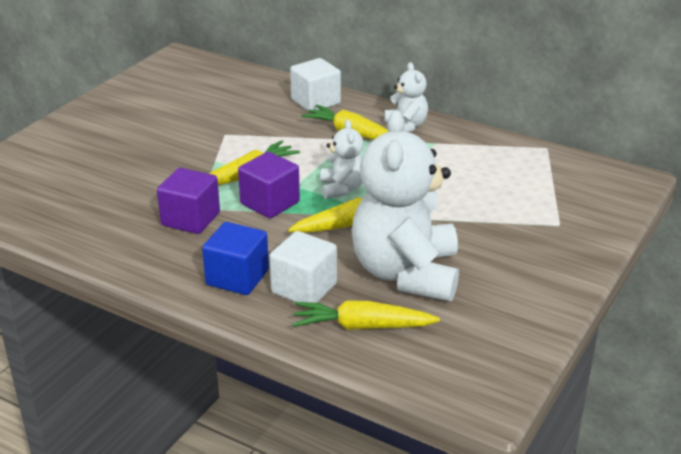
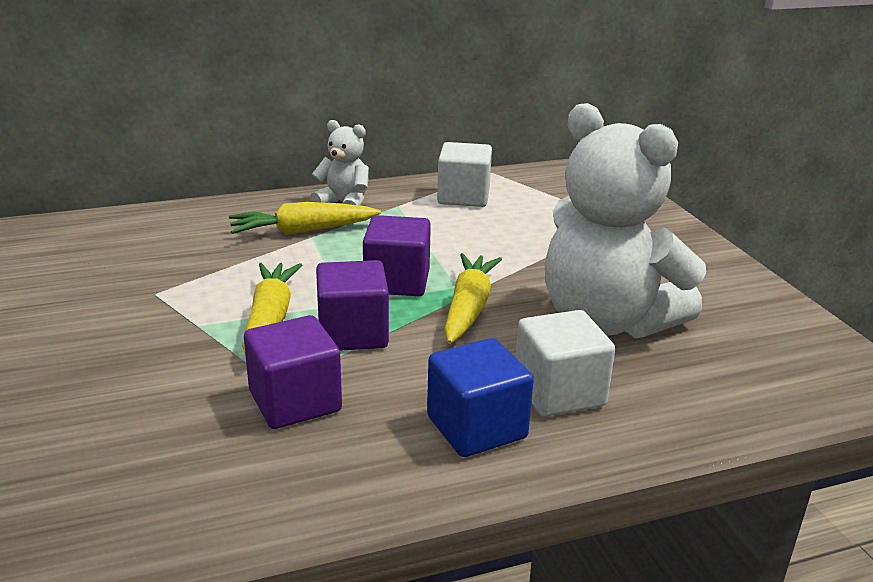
camera: 50 degrees left, 5 degrees down
(315, 102) = (205, 219): white cube -> white cube (463, 197)
(342, 188) = (397, 282): white teddy bear -> purple cube
(363, 326) = (677, 390): yellow carrot -> none

